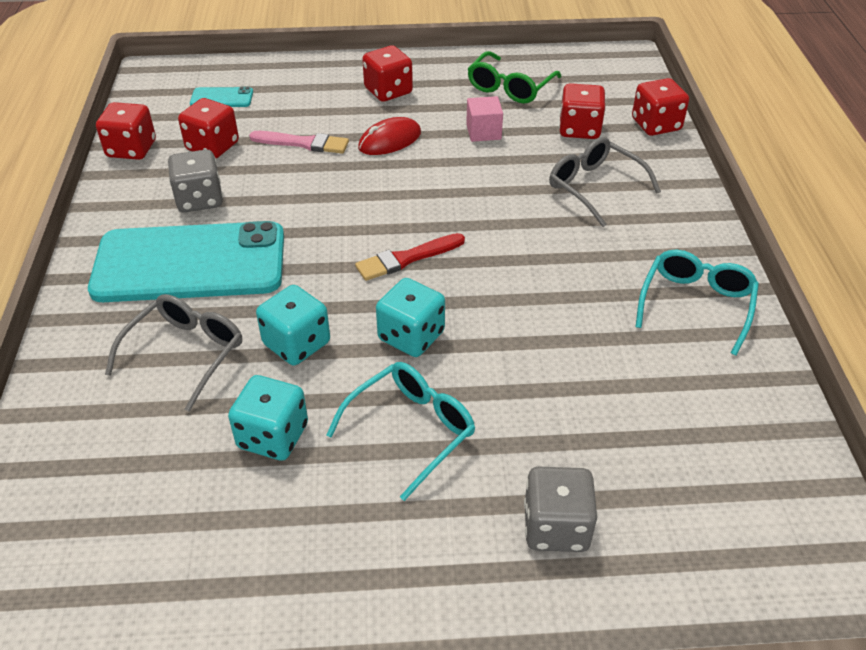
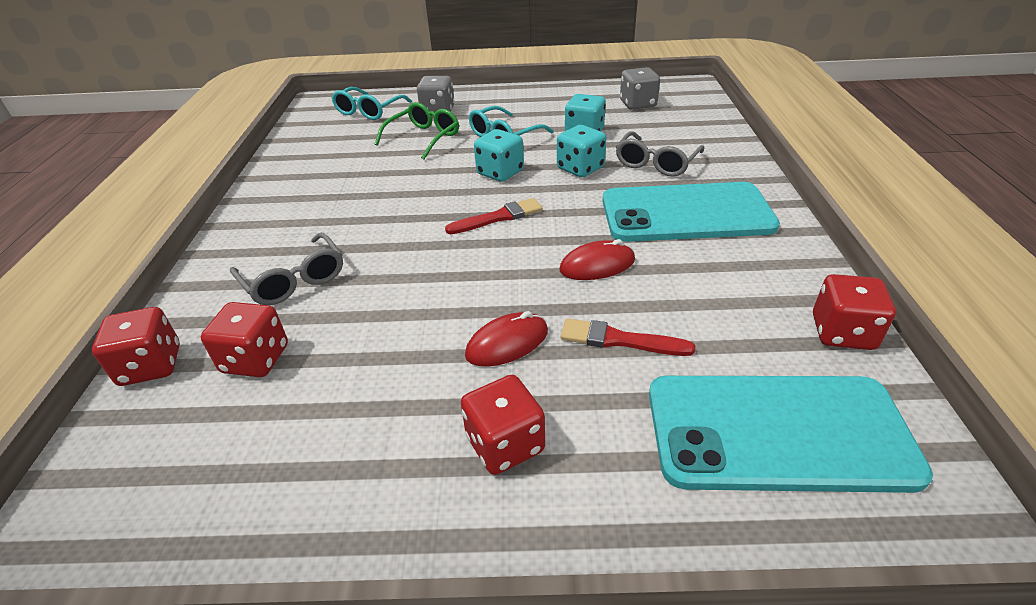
camera: 175 degrees left, 5 degrees down
(199, 199) = (711, 268): grey dice -> grey dice (638, 104)
(212, 146) = (737, 336): red dice -> none
(222, 98) = (777, 432): turquoise phone -> turquoise phone, size x2.49
(303, 143) = (619, 340): pink brush -> red brush
(306, 202) = (597, 265): none -> red mouse
(483, 132) = (382, 356): pink cube -> none
(510, 87) = (305, 449): green glasses -> green glasses (424, 138)
(696, 304) = (287, 190): turquoise glasses -> turquoise glasses (369, 111)

